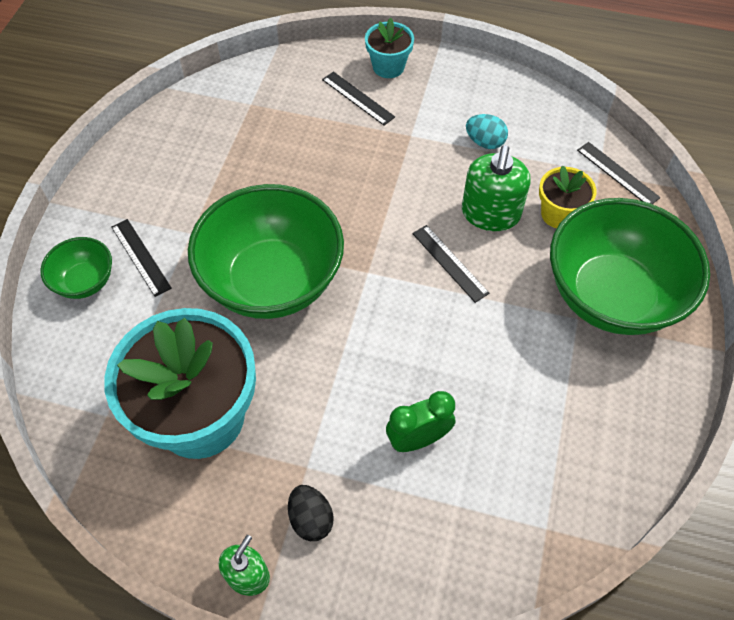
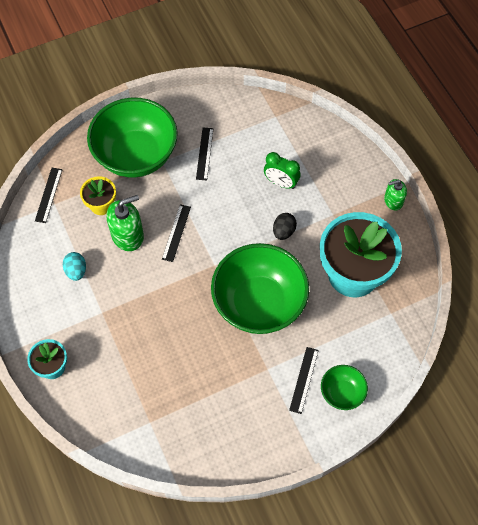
camera: 130 degrees left, 5 degrees up
(311, 519) = (351, 196): black egg -> black egg (283, 231)
(358, 98) = (94, 363): black ruler -> black ruler (204, 153)

